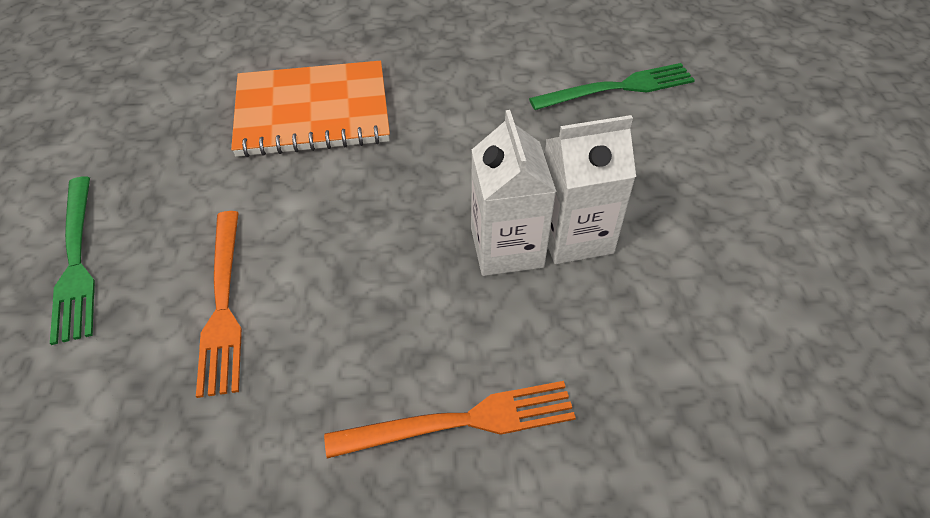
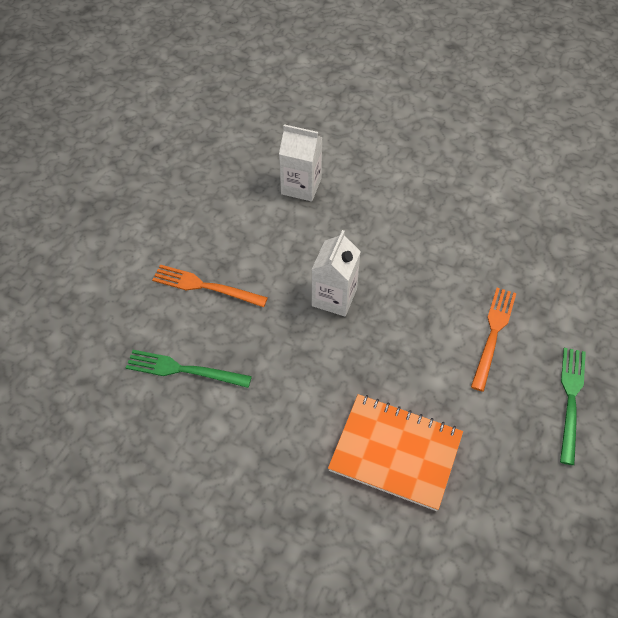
camera: 150 degrees left, 5 degrees up
(461, 421) = (404, 234): orange fork -> orange fork (205, 286)
(574, 236) = (295, 287): white carton -> white carton (301, 186)

